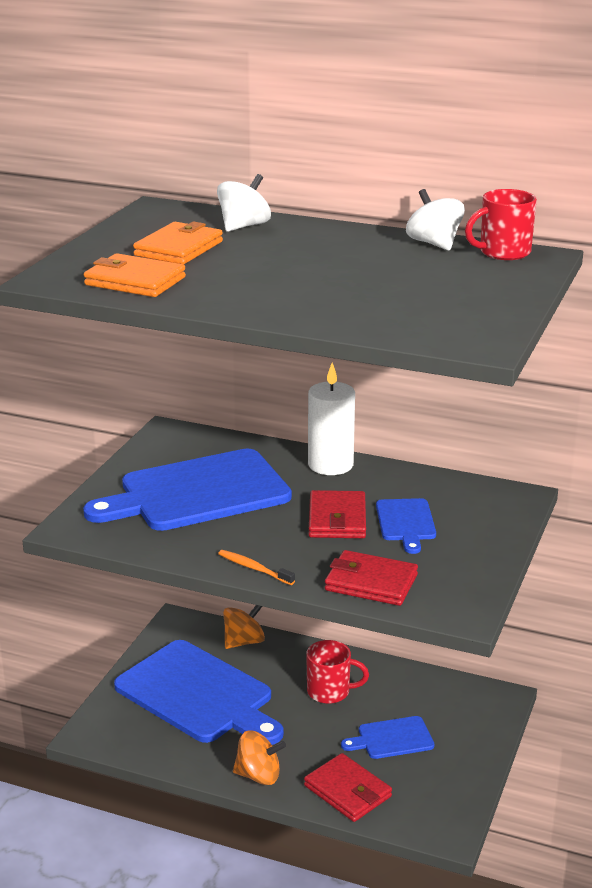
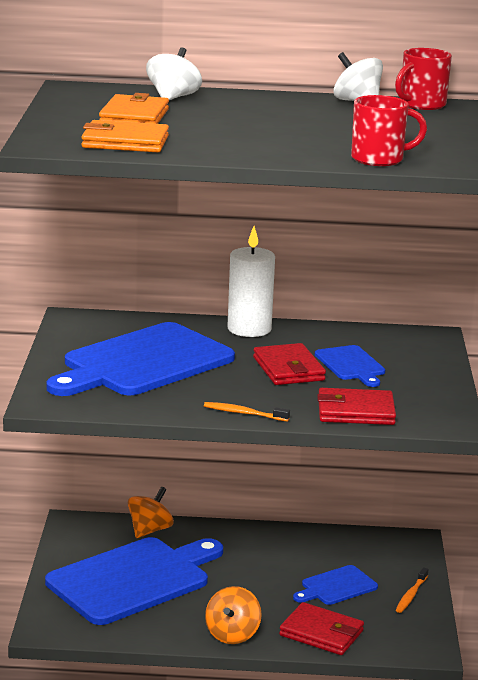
camera: 20 degrees left, 5 degrees down
(198, 694) = (133, 579): blue cutting board -> blue cutting board turned 60 degrees counterclockwise
(258, 775) = (232, 634): orange spinning top -> orange spinning top turned 120 degrees clockwise
(330, 692) = (257, 559): red mug -> red mug (379, 159)
(464, 763) = (411, 595): none -> orange toothbrush

